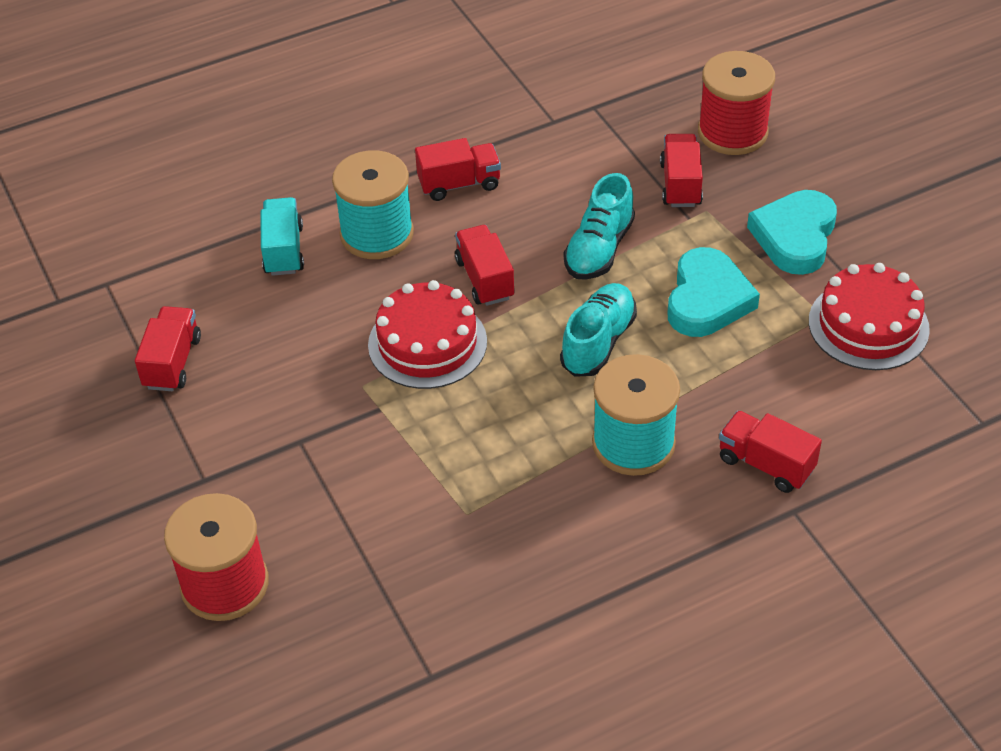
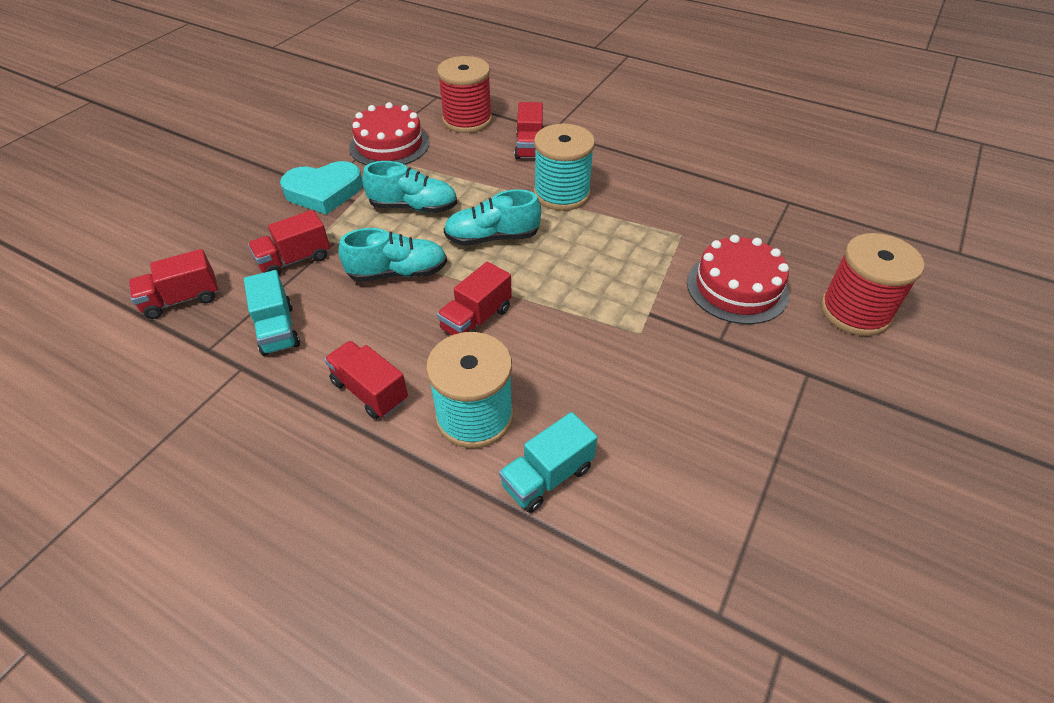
camera: 125 degrees left, 0 degrees up
(172, 362) = (741, 473): red truck -> red truck (182, 299)
(427, 343) = (568, 319): red cake -> red cake (737, 288)
(584, 151) = (277, 329): none -> turquoise truck
(707, 299) = (413, 207): turquoise heart -> turquoise shoe
(732, 132) = (212, 256): red spool -> red spool (467, 120)

